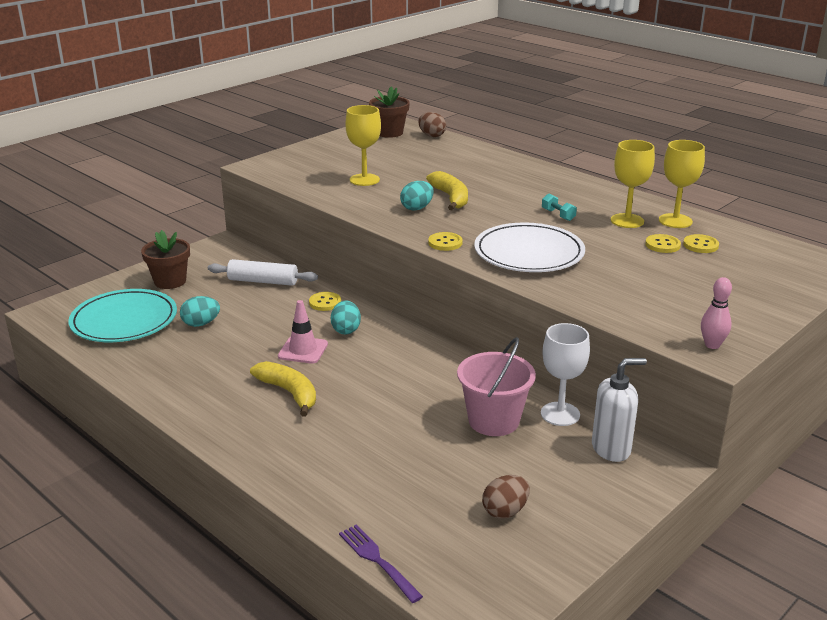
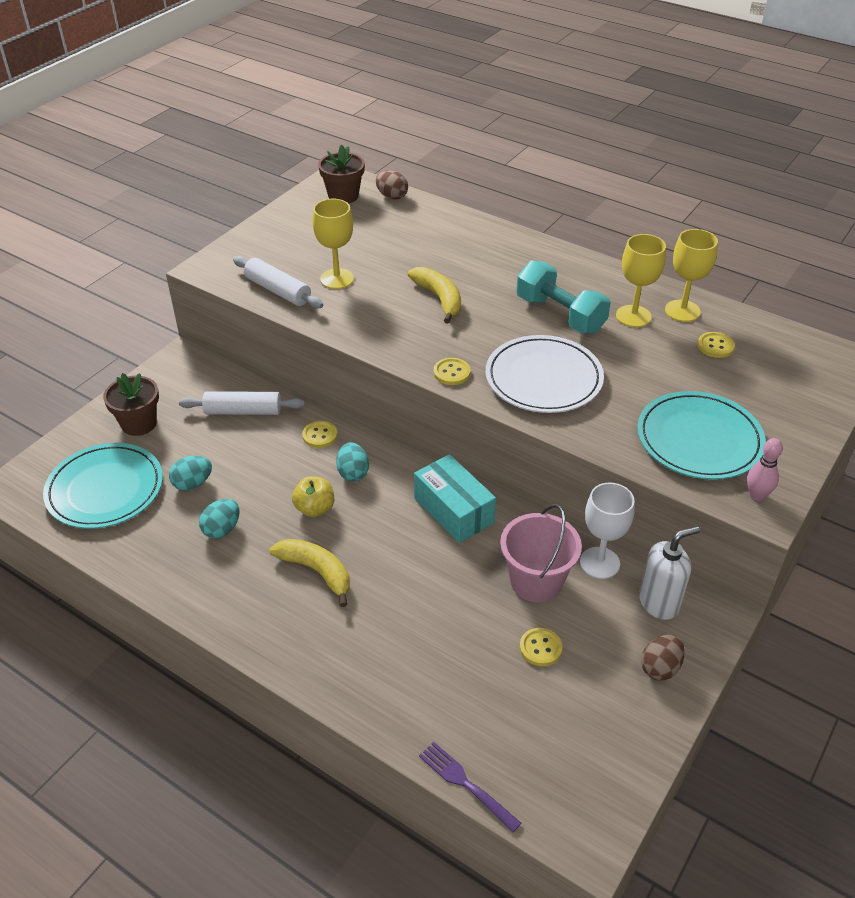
camera: 10 degrees left, 15 degrees up
(303, 350) = (315, 508): pink traffic cone -> yellow apple
(310, 183) = (278, 290): none -> white rolling pin
(417, 208) = (407, 320): turquoise egg -> turquoise egg (222, 529)
(430, 364) = (454, 510): none -> turquoise box
(505, 511) = (574, 700): brown egg -> brown egg (660, 668)
(558, 215) = (560, 314): turquoise dumbbell -> turquoise dumbbell, size x2.31
(662, 245) = (677, 350): yellow button -> yellow button (540, 648)
(665, 303) = (699, 439): none -> turquoise plate

